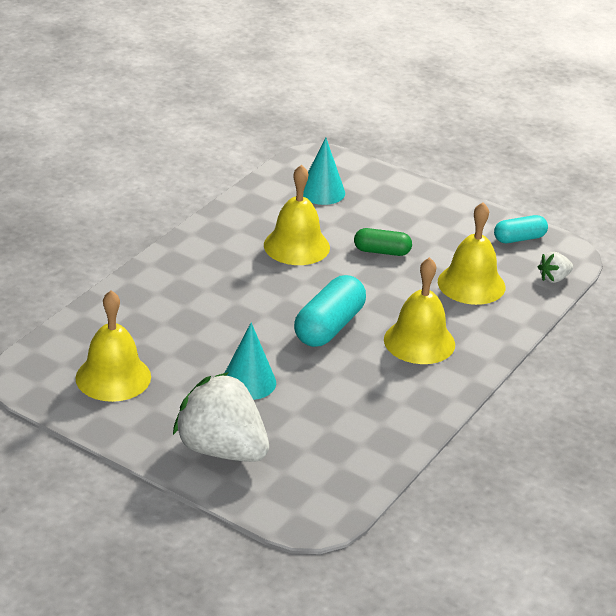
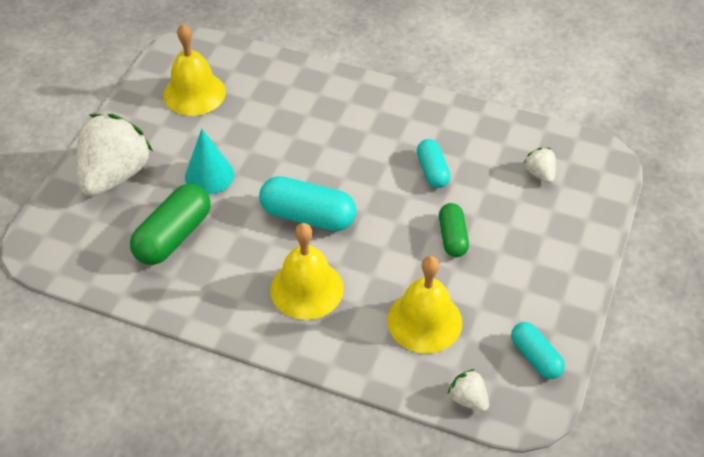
camera: 80 degrees right, 15 degrees up
(296, 246) = (432, 171): yellow bell -> turquoise capsule
(322, 192) = (539, 174): turquoise cone -> white strawberry
(327, 416) = (174, 236): none -> green capsule

